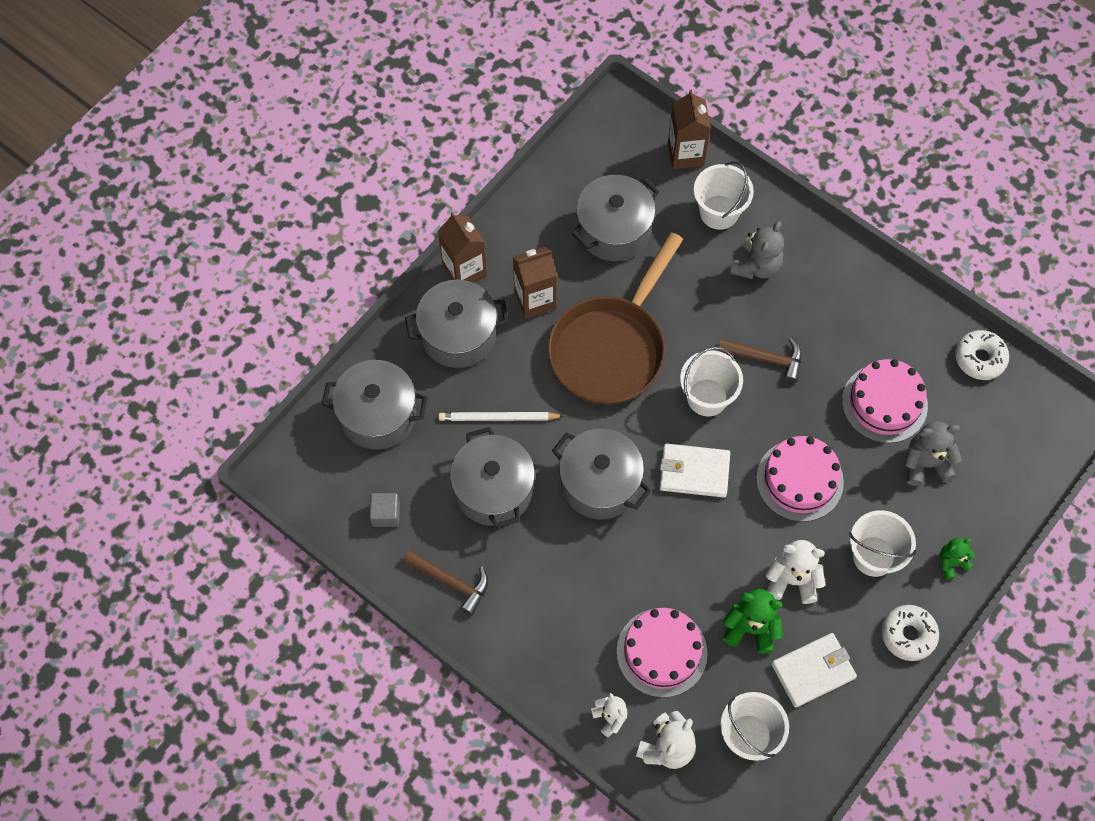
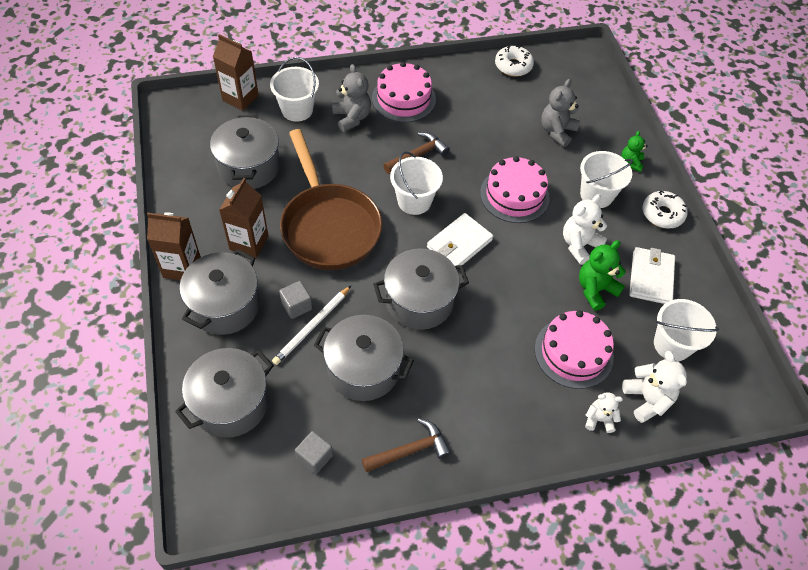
camera: 55 degrees left, 10 degrees down
(507, 389) = (296, 306): none -> grey cube
(884, 403) = (501, 123): pink cake -> pink cake (403, 99)

